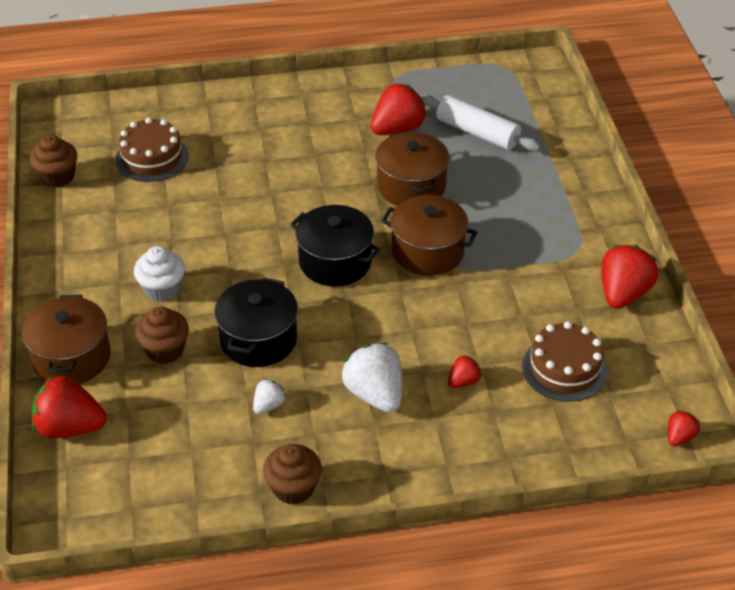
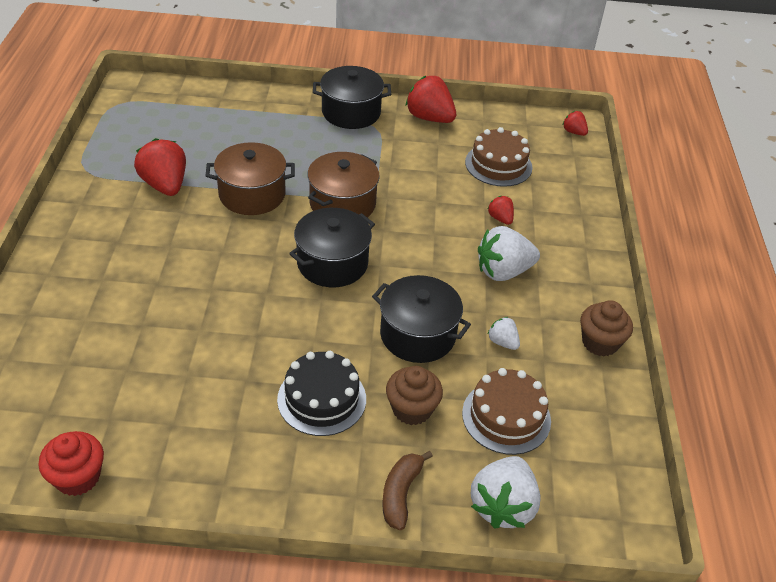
camera: 80 degrees left, 0 degrees up
(57, 176) = (78, 477): brown cupcake -> red cupcake
(70, 427) = (502, 506): red strawberry -> white strawberry
(71, 357) = (400, 494): brown pot -> brown banana
(152, 157) = (96, 378): brown cake -> brown cake (506, 417)
(162, 289) = (321, 399): white cupcake -> black cake
(477, 133) = (201, 140): white rolling pin -> none
(592, 227) = (351, 112): none -> black pot

